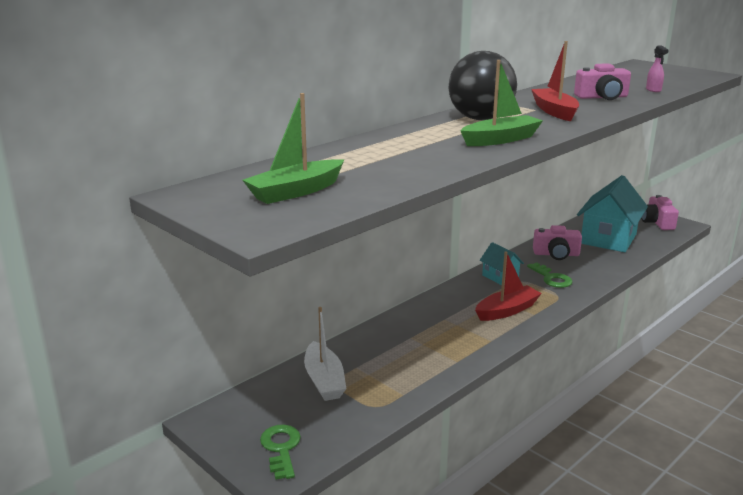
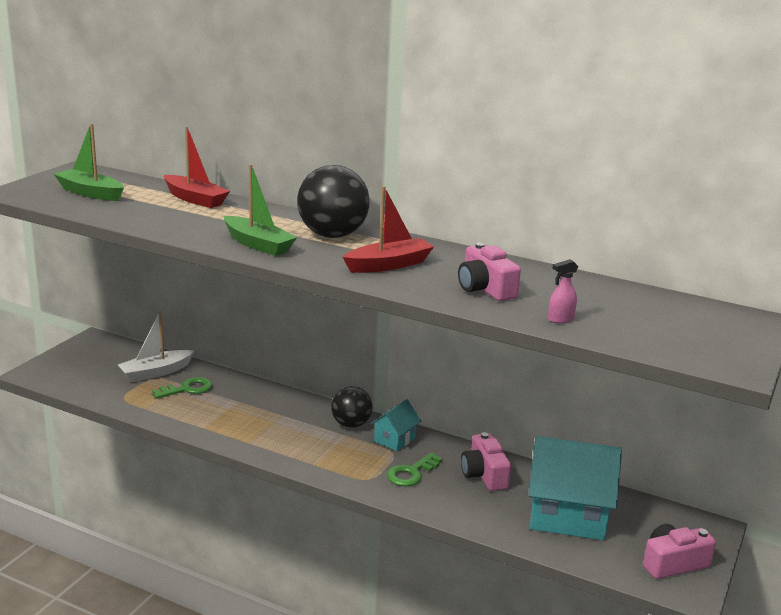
camera: 70 degrees right, 0 degrees up
(281, 448) = (64, 370): green key -> green key (187, 389)
(471, 290) = (351, 424): none -> black ball
(507, 310) = (315, 448): red boat -> red boat (195, 199)

